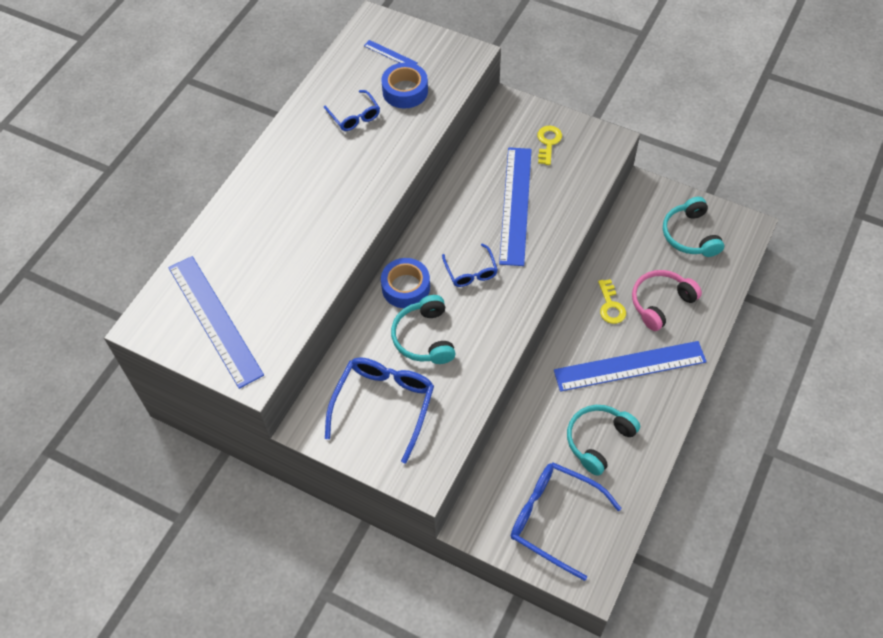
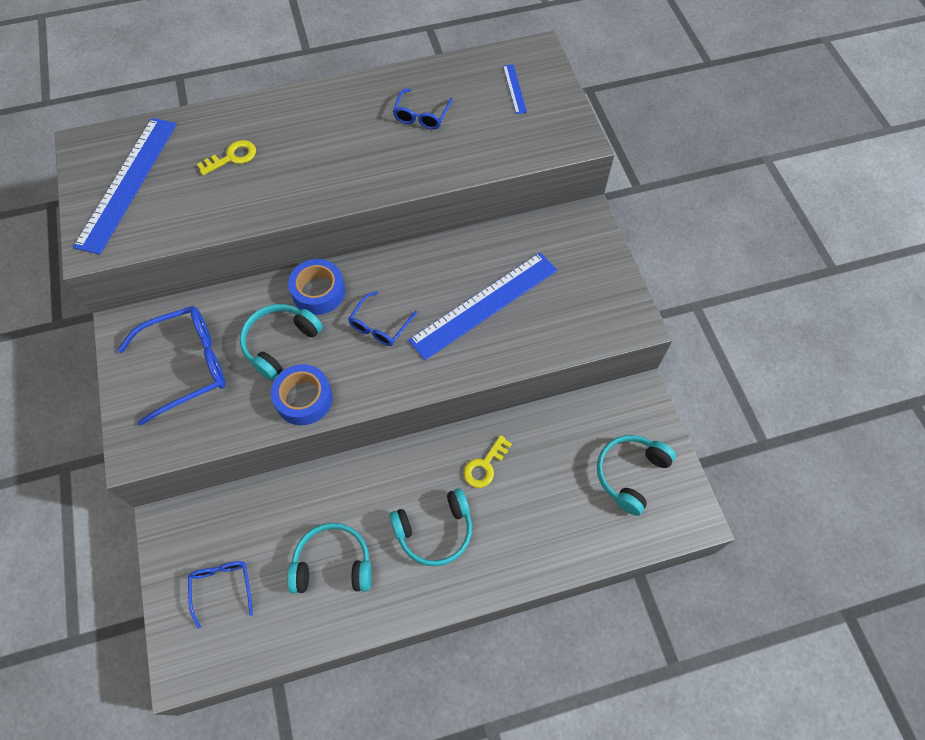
camera: 45 degrees right, 5 degrees up
(405, 91) = (486, 127): blue tape -> blue tape (304, 399)
(548, 143) = (579, 277): yellow key -> yellow key (232, 157)
(553, 519) = (222, 587): blue glasses -> blue glasses, size x0.56
(630, 366) = (435, 531): blue ruler -> turquoise headphones
(660, 303) = (529, 505): pink headphones -> none

